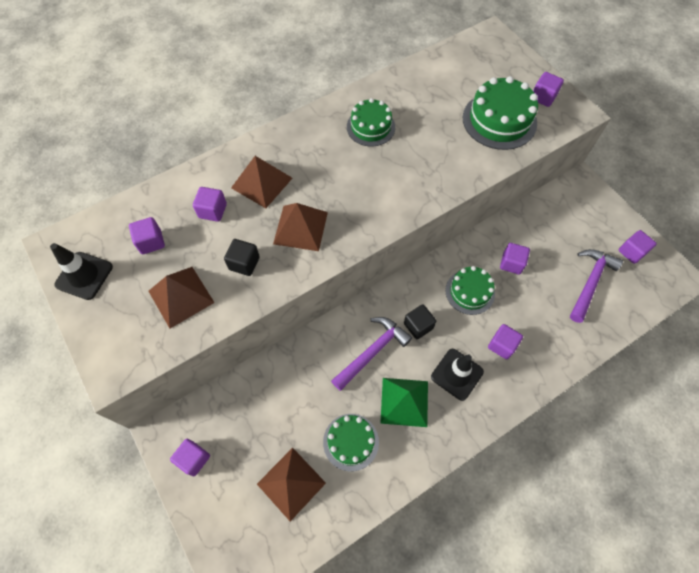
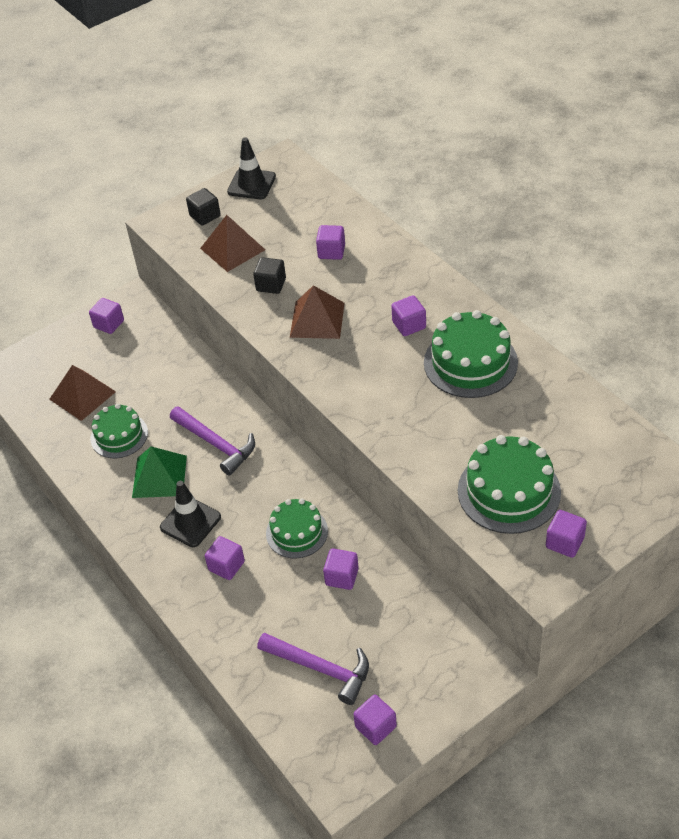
camera: 90 degrees right, 15 degrees down
(151, 242) = (290, 217): purple cube -> purple cube (409, 325)
(261, 183) = (372, 281): brown pyramid -> none
(371, 127) = (470, 362): green cake -> green cake, size x1.52
(418, 326) = (249, 483): black cube -> black cube (205, 216)

